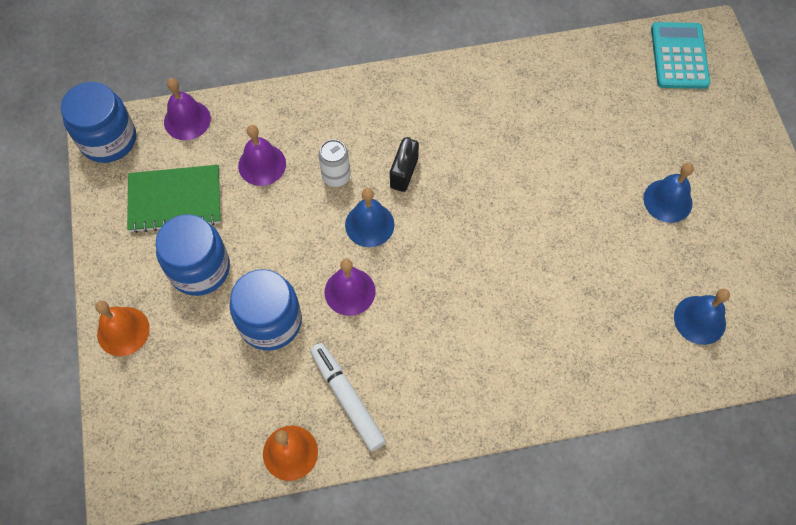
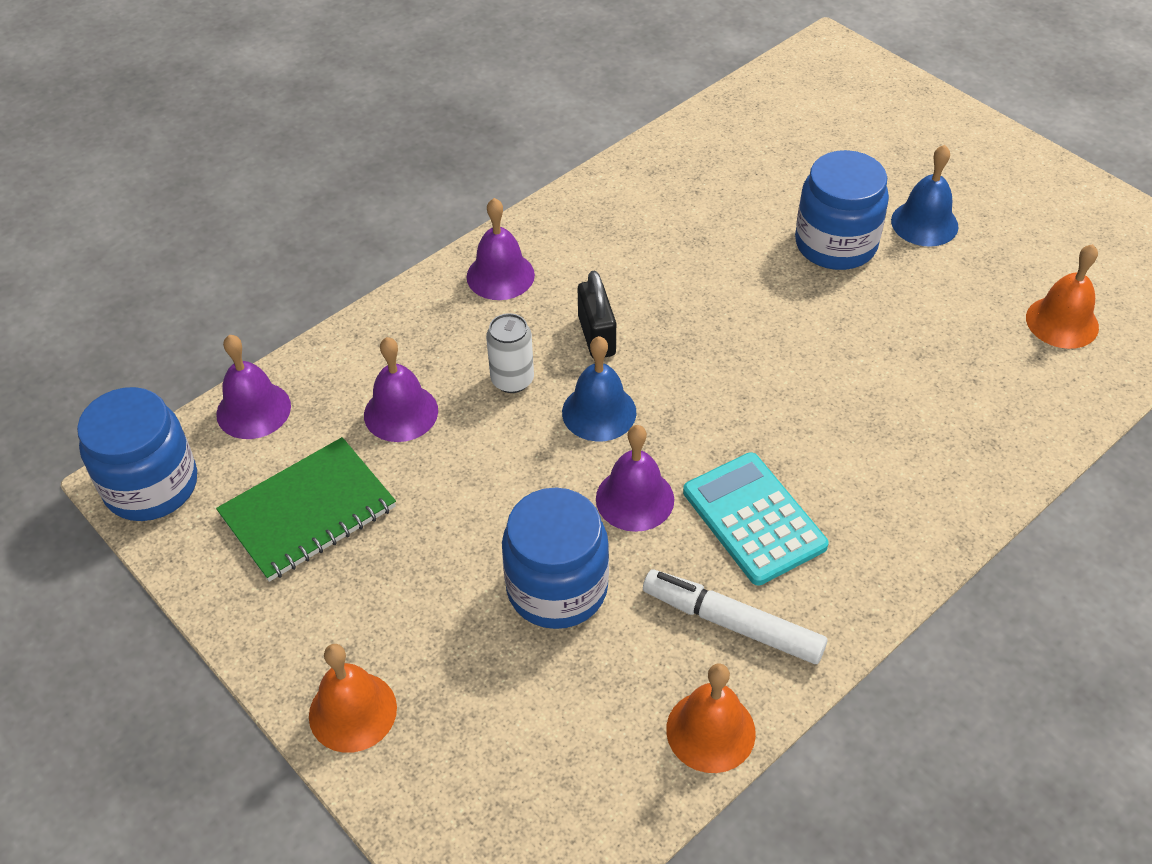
camera: 30 degrees left, 15 degrees down
(199, 268) = (407, 575): blue jar -> blue jar (835, 244)
(378, 101) = (500, 275): none -> purple bell
(679, 56) = (814, 83): turquoise calculator -> turquoise calculator (753, 519)
(699, 320) = (1062, 322): blue bell -> orange bell

